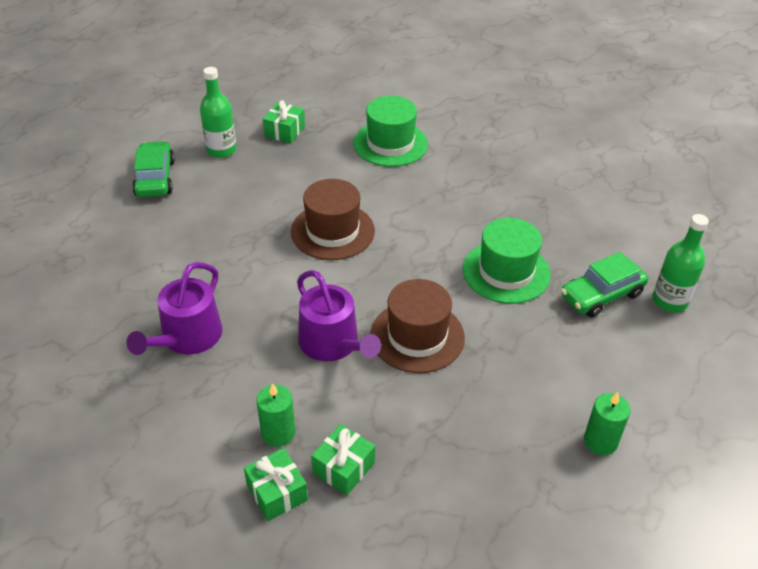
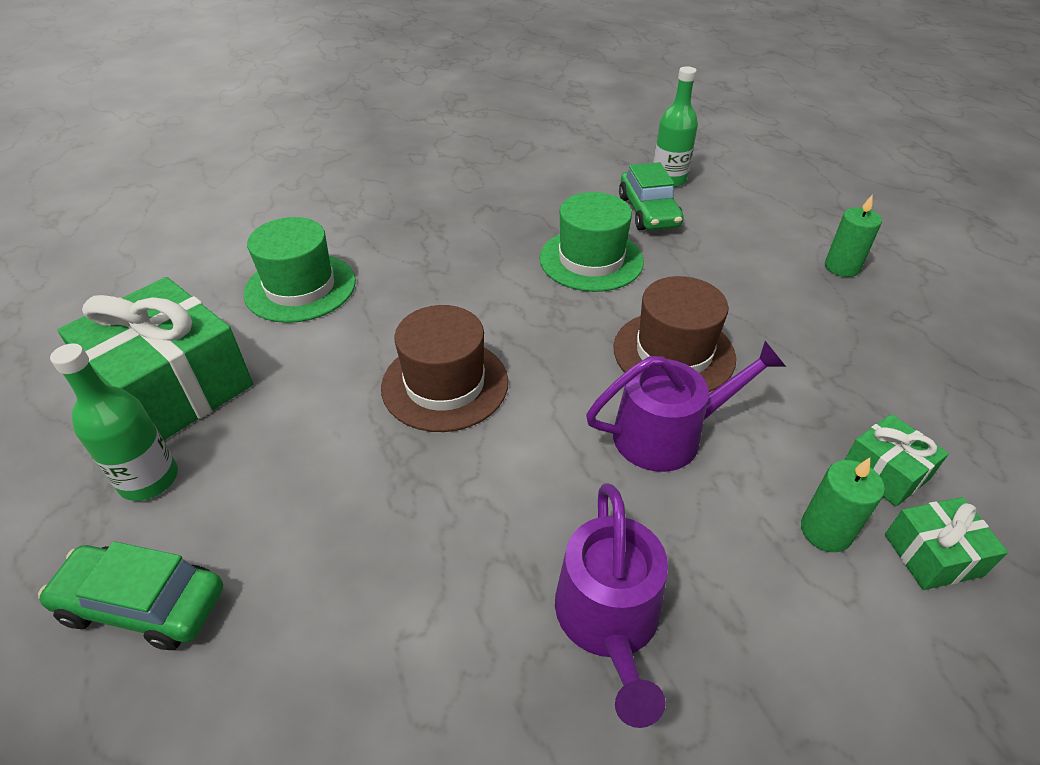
camera: 70 degrees left, 0 degrees up
(187, 338) = (609, 620): purple watering can -> purple watering can turned 45 degrees clockwise
(284, 131) = (174, 387): green gift -> green gift, size x2.11

